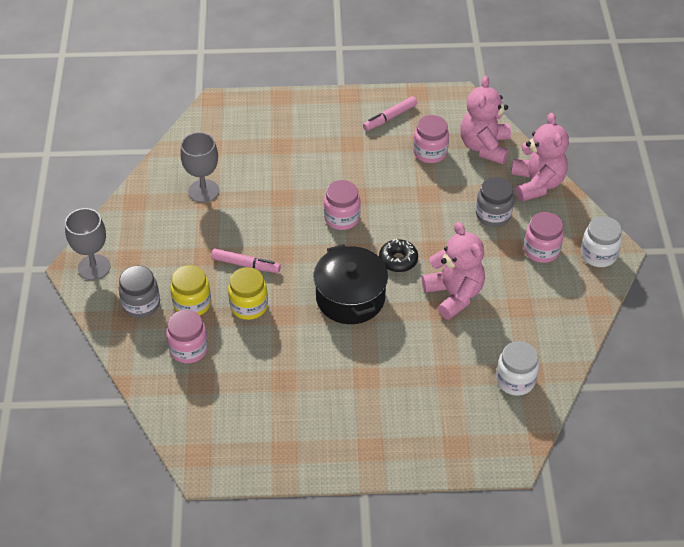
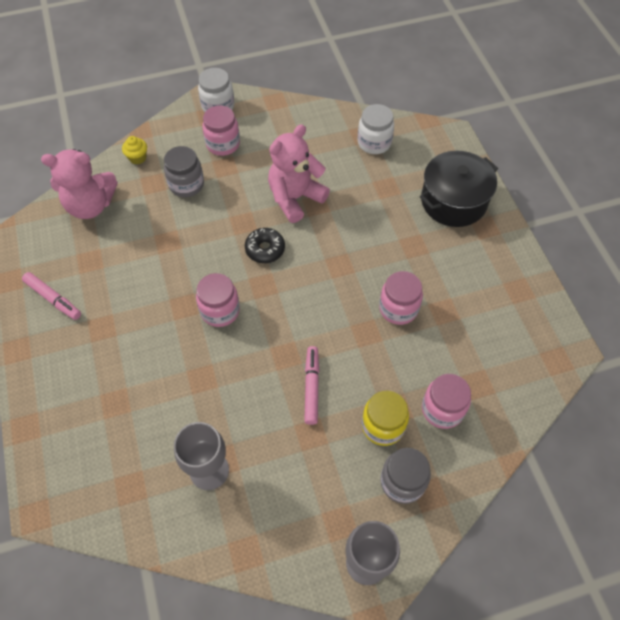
camera: 105 degrees left, 10 degrees up
(249, 306) = (366, 367): yellow jar -> none
(350, 298) = (325, 279): black pot -> black pot (453, 201)
(430, 152) = (106, 250): pink jar -> pink jar (398, 308)
(537, 184) = (137, 158): pink teddy bear -> yellow cupcake

